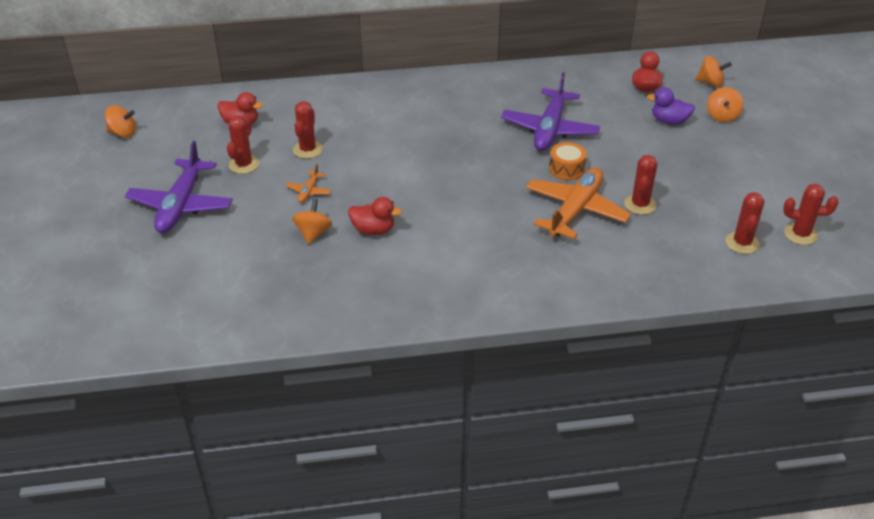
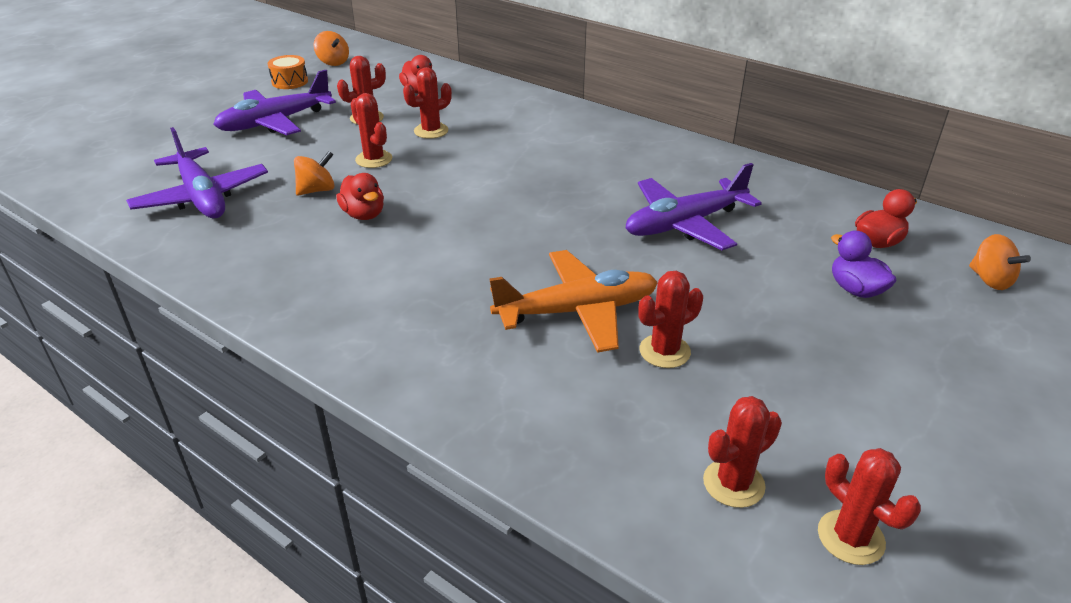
camera: 45 degrees right, 5 degrees down
(245, 285) = (202, 197): none -> purple plane
(309, 191) = (374, 159): orange plane -> red cactus
(566, 169) = (638, 268): orange drum -> orange drum (290, 82)
(722, 116) = (949, 323): orange spinning top -> none

